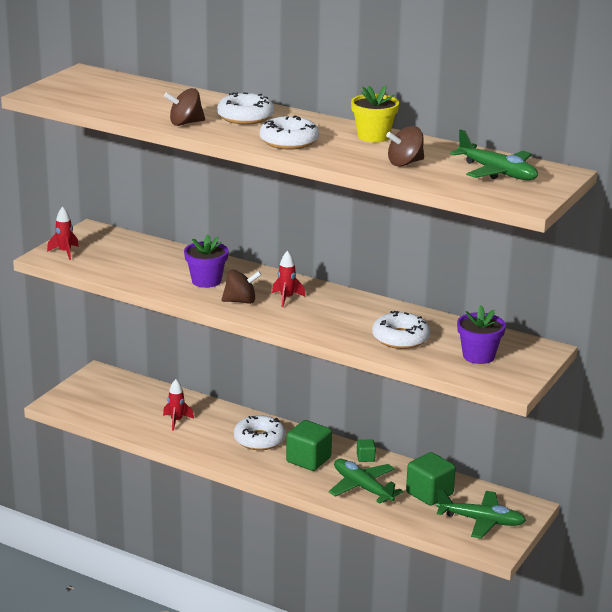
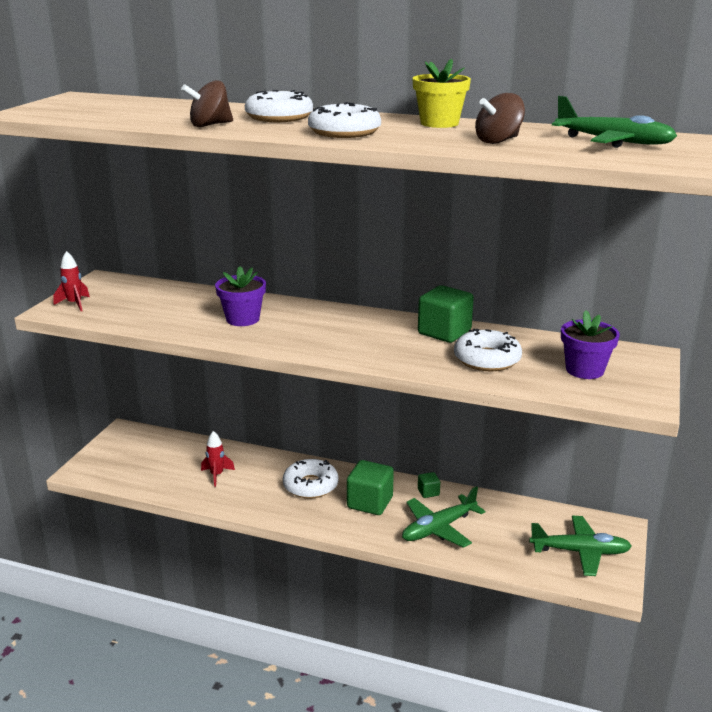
camera: 10 degrees left, 0 degrees up
(240, 301) = (289, 337): brown spinning top -> none
(286, 298) = (339, 329): red rocket -> none
(362, 488) = (439, 528): green plane -> green plane turned 75 degrees counterclockwise
(429, 493) = (511, 526): green cube -> green cube (444, 332)

